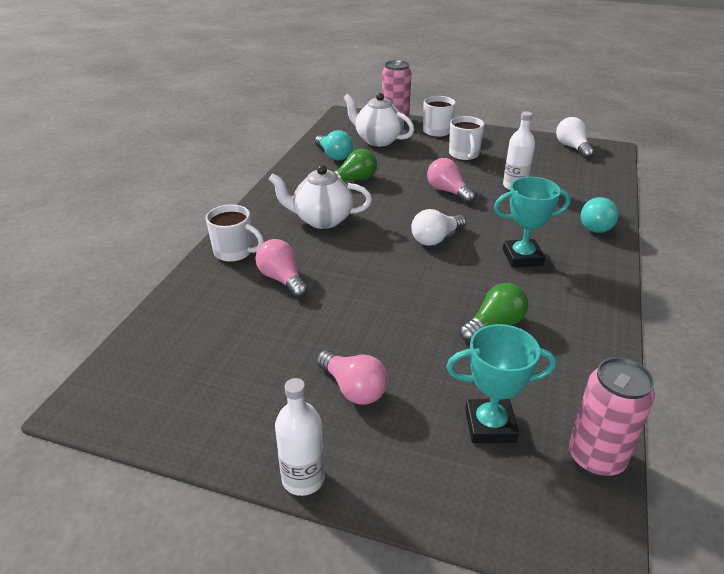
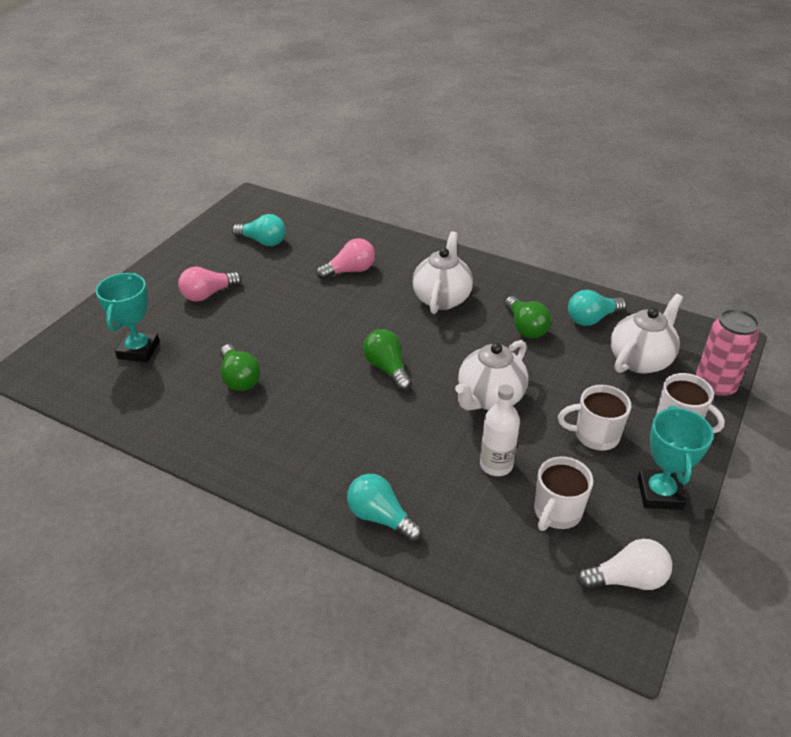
camera: 100 degrees right, 5 degrees up
(218, 363) = (263, 241): none -> turquoise light bulb
(234, 252) = (398, 249): white mug -> white mug (556, 512)
(303, 479) = (148, 269): white bottle -> none
(435, 239) = (387, 368): white light bulb -> green light bulb
(448, 191) = (489, 398): pink light bulb -> white teapot
(522, 257) = (333, 425): turquoise trophy -> turquoise trophy (659, 493)
(596, 458) = (80, 394): pink can -> none

